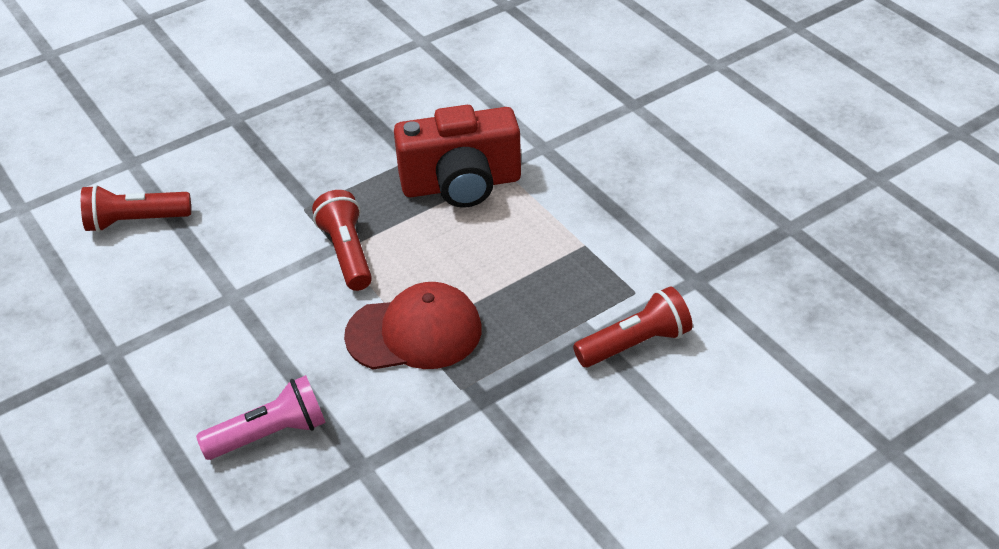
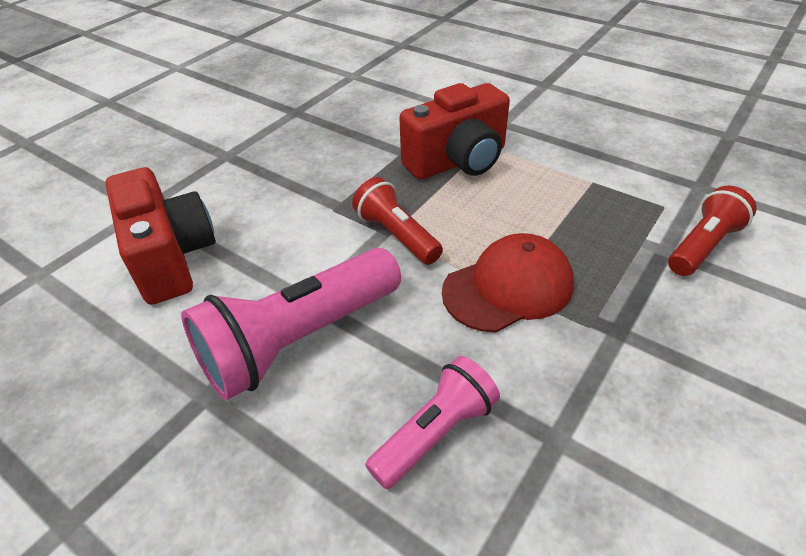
camera: 20 degrees left, 0 degrees up
(135, 221) = (171, 257): red flashlight -> red camera
(206, 328) = (299, 339): none -> pink flashlight

